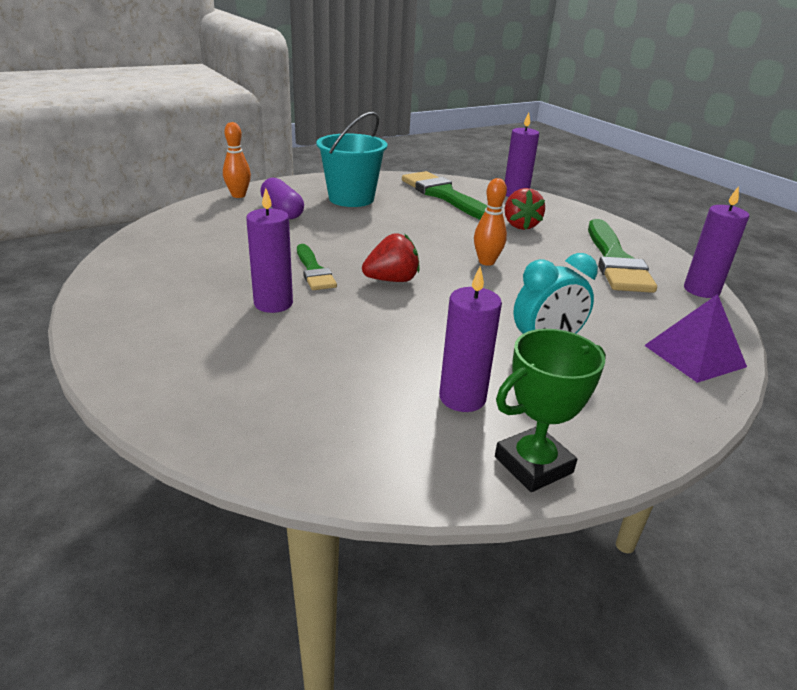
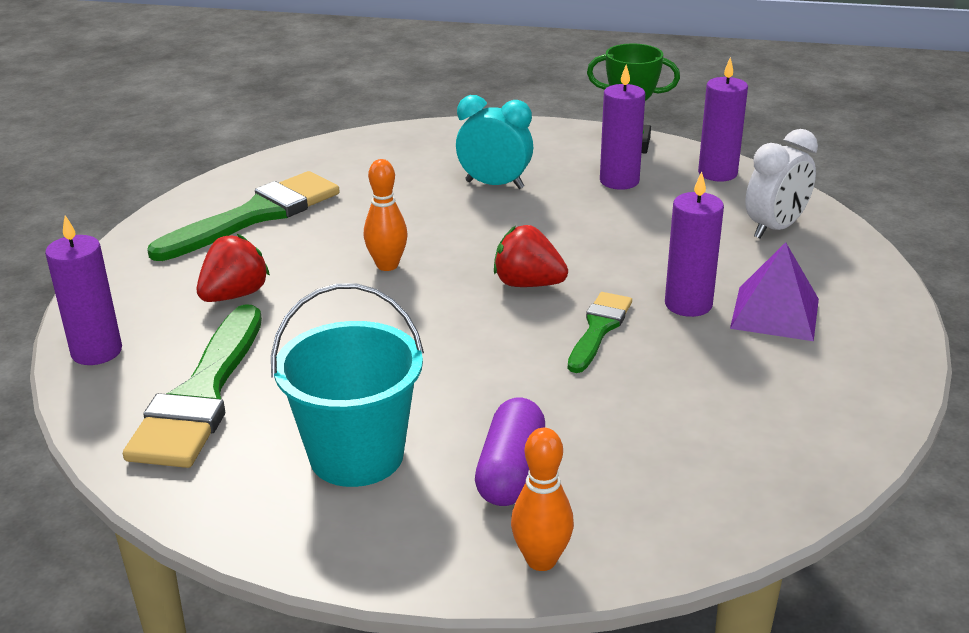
camera: 135 degrees left, 0 degrees up
(258, 403) = (775, 228): none -> white clock
(694, 356) = (402, 142): purple pyramid -> purple pyramid (775, 313)
(701, 290) = (261, 168): purple candle -> purple candle (717, 173)

